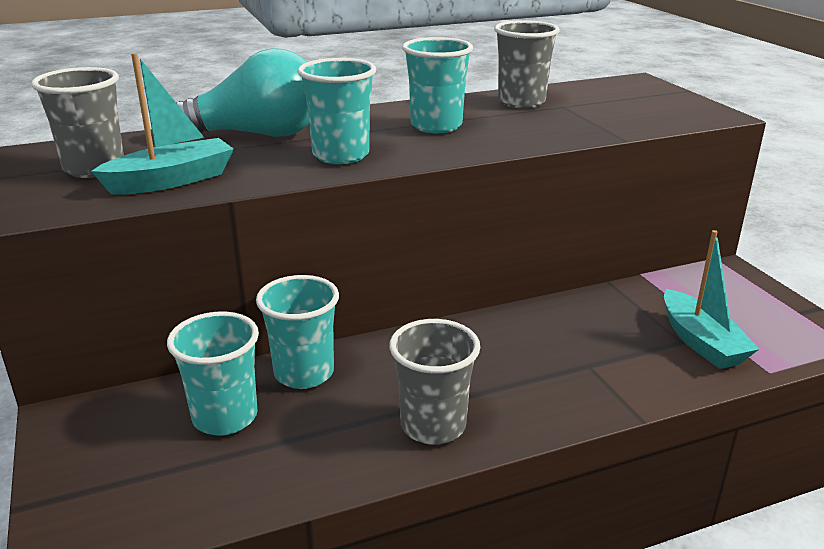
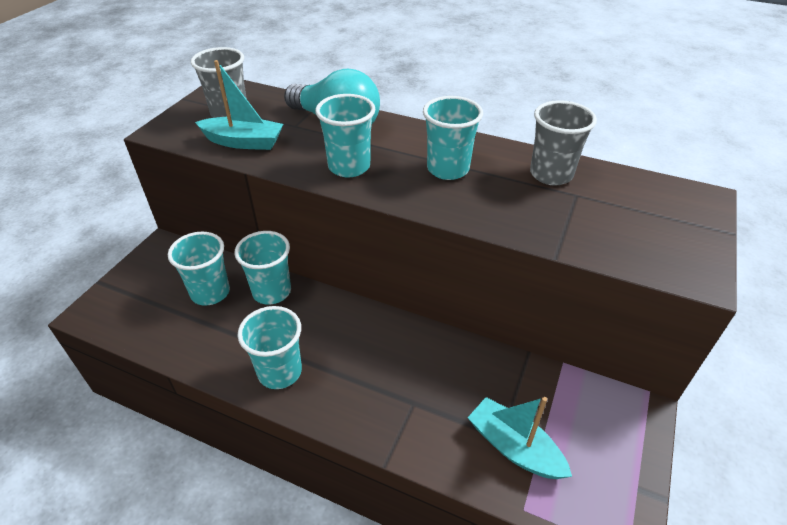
camera: 45 degrees right, 15 degrees up
(433, 426) = (280, 372): grey cup -> turquoise cup
(701, 342) = (514, 447): turquoise boat -> turquoise boat turned 105 degrees clockwise

